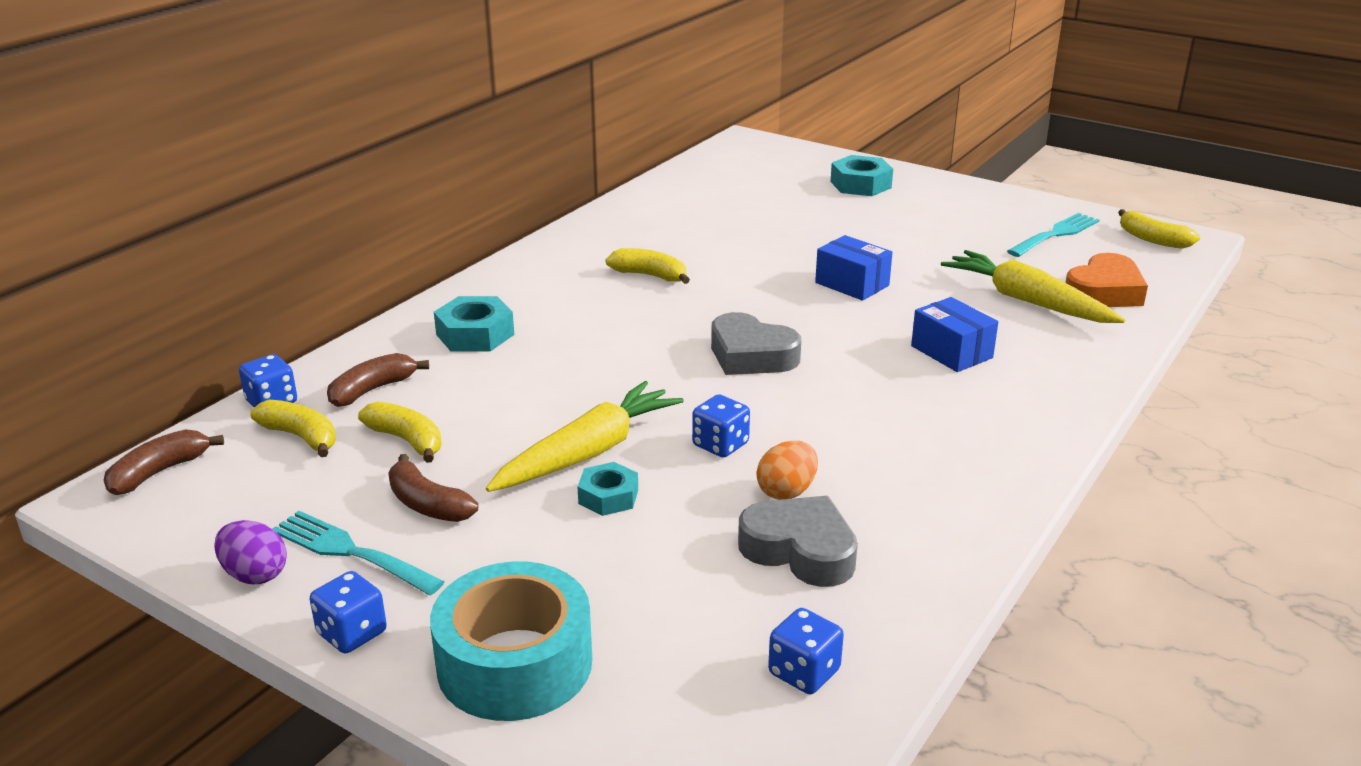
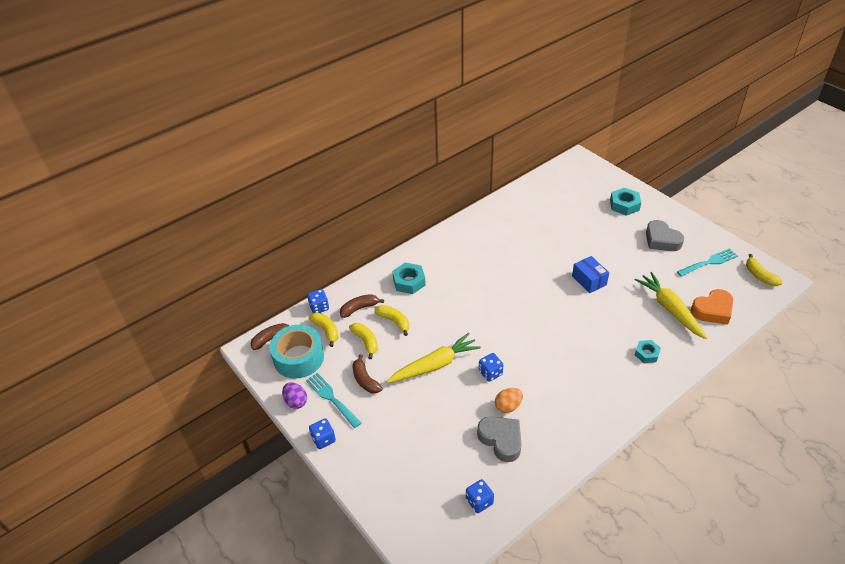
camera: 20 degrees right, 15 degrees up
(515, 663) = (376, 469): turquoise tape -> turquoise tape (299, 358)
(608, 496) = (435, 392): turquoise nut -> turquoise nut (646, 354)
(649, 275) = (496, 256): yellow banana -> yellow banana (394, 321)
(751, 355) = (523, 320): grey heart -> grey heart (661, 240)
(951, 352) = (616, 337): blue box -> none

